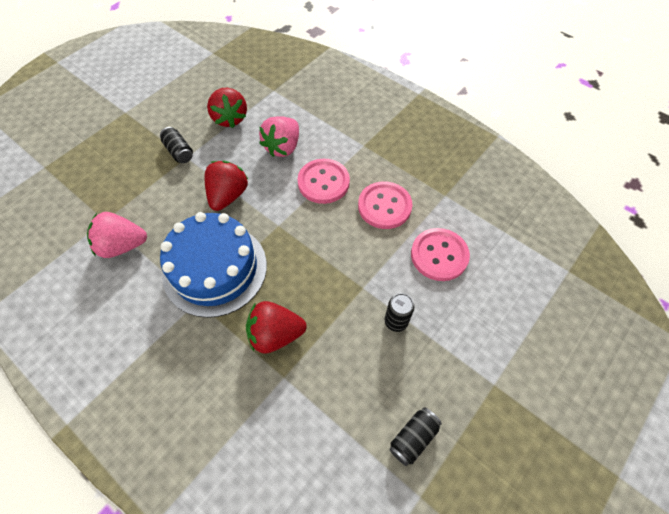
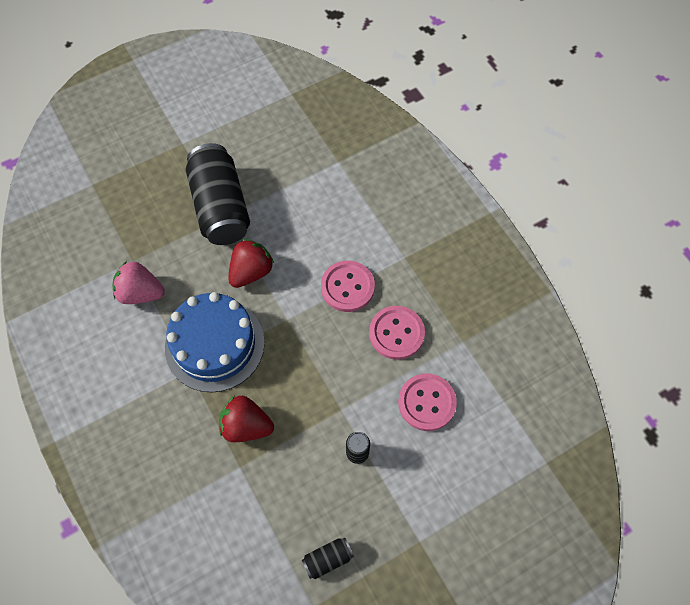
camera: 20 degrees right, 5 degrees up
(179, 152) = (220, 207): black can -> black can, size x2.39
(230, 118) = (282, 183): red strawberry -> none
(283, 147) = (322, 234): pink strawberry -> none

